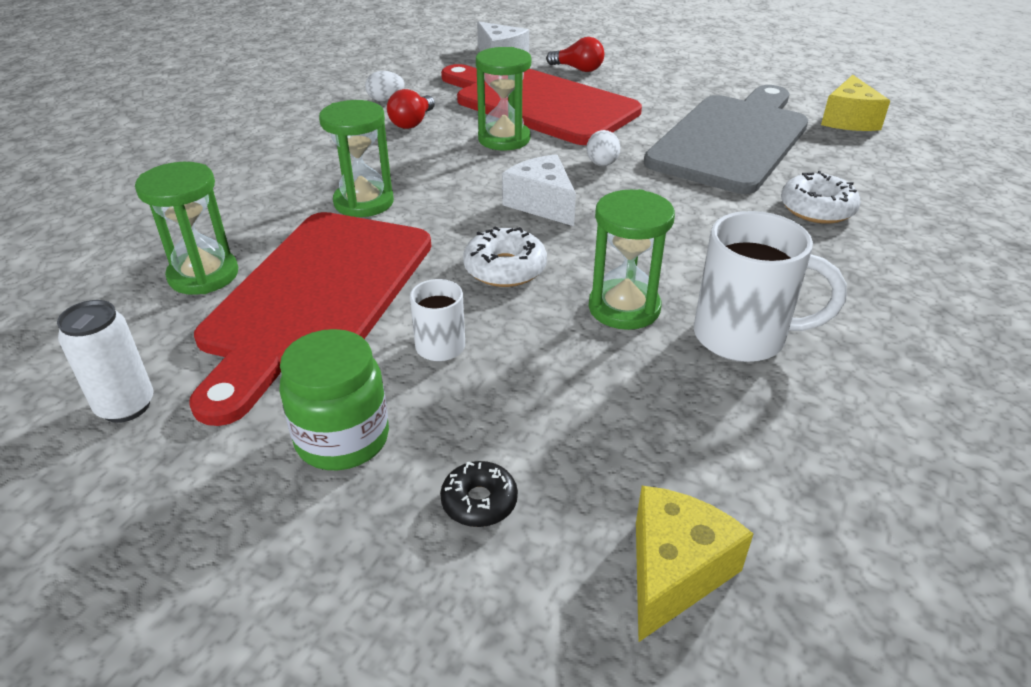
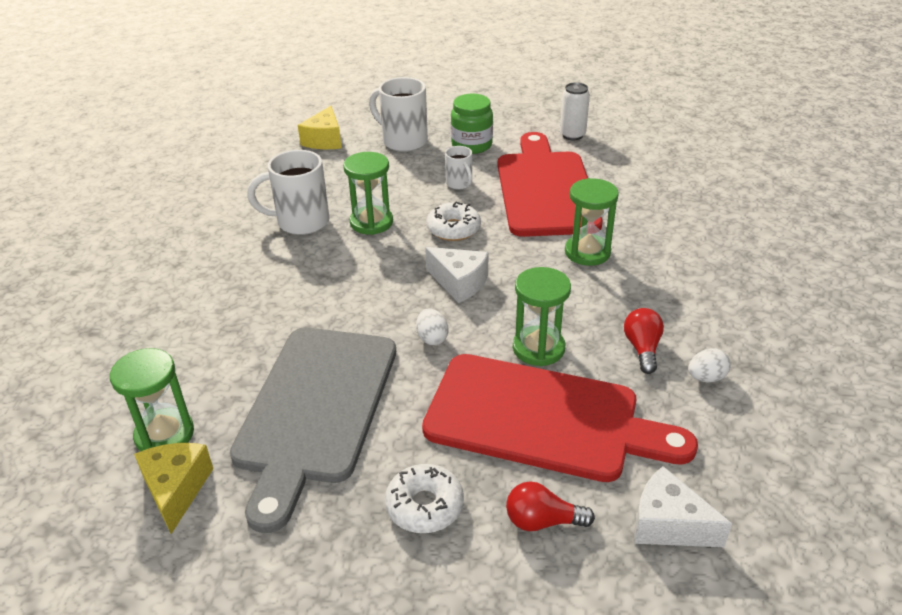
camera: 160 degrees right, 0 degrees up
(203, 275) = (620, 186): green hourglass -> green hourglass (164, 434)
(479, 501) = (403, 141): black donut -> white mug
(817, 209) = (241, 332): white donut -> white donut (424, 506)

